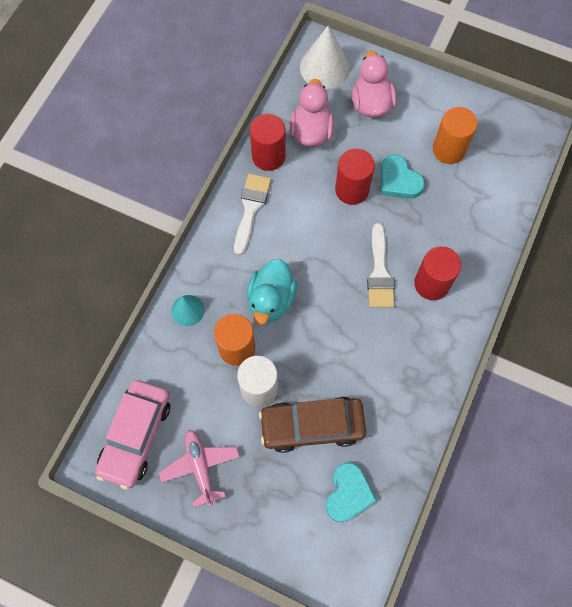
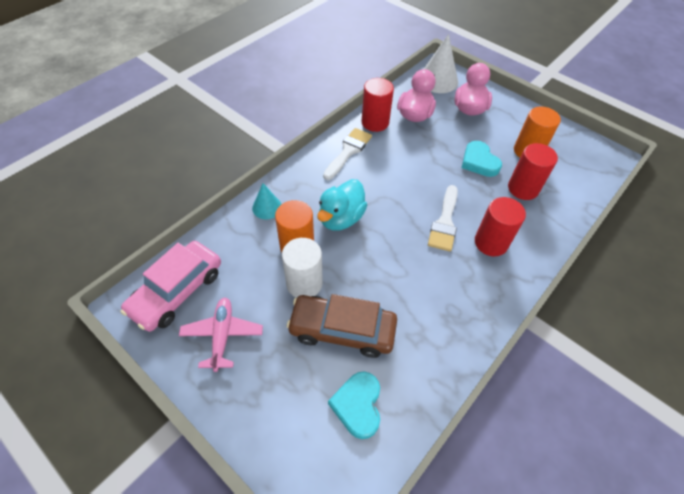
camera: 15 degrees right, 15 degrees down
(348, 493) = (358, 405): turquoise heart -> turquoise heart turned 150 degrees clockwise
(352, 190) = (437, 159): red cylinder -> red cylinder (523, 188)

